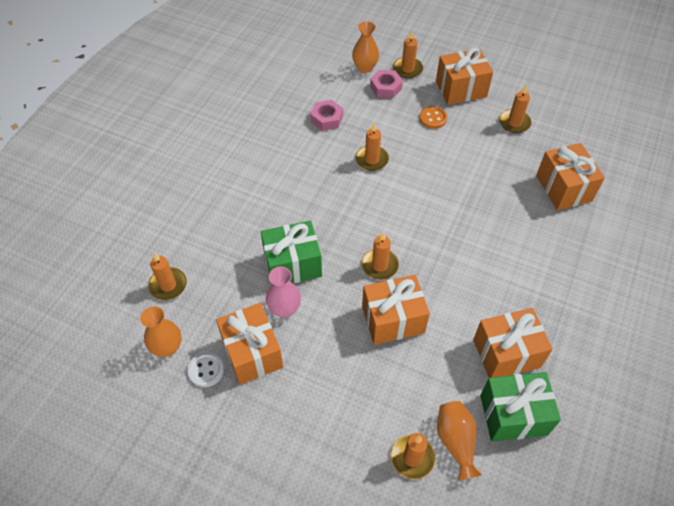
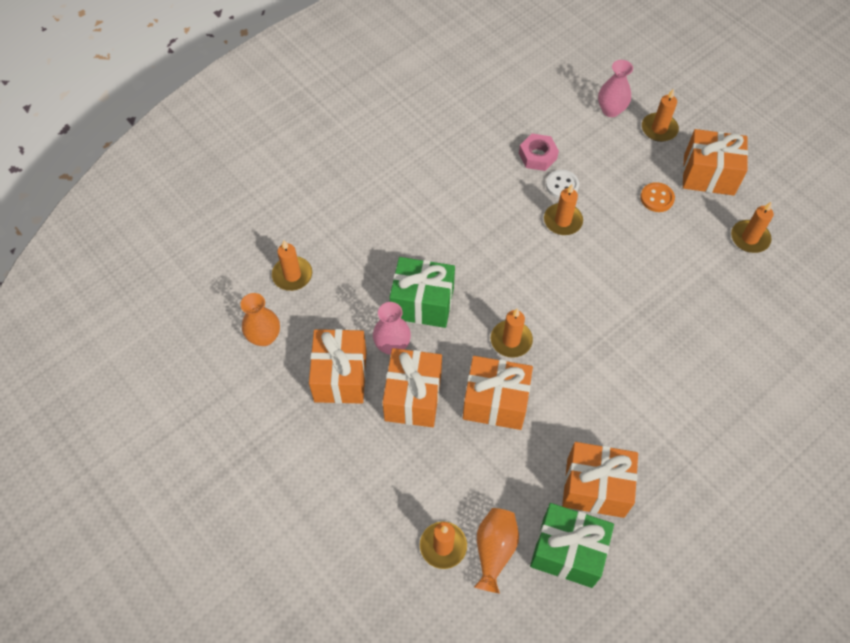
camera: 25 degrees right, 5 degrees up
(206, 370) = (289, 374): white button -> white button (562, 185)
(365, 67) = (610, 110): orange vase -> pink vase
(386, 87) = (622, 142): pink nut -> none
(563, 188) = (764, 336): orange gift -> orange gift (413, 397)

